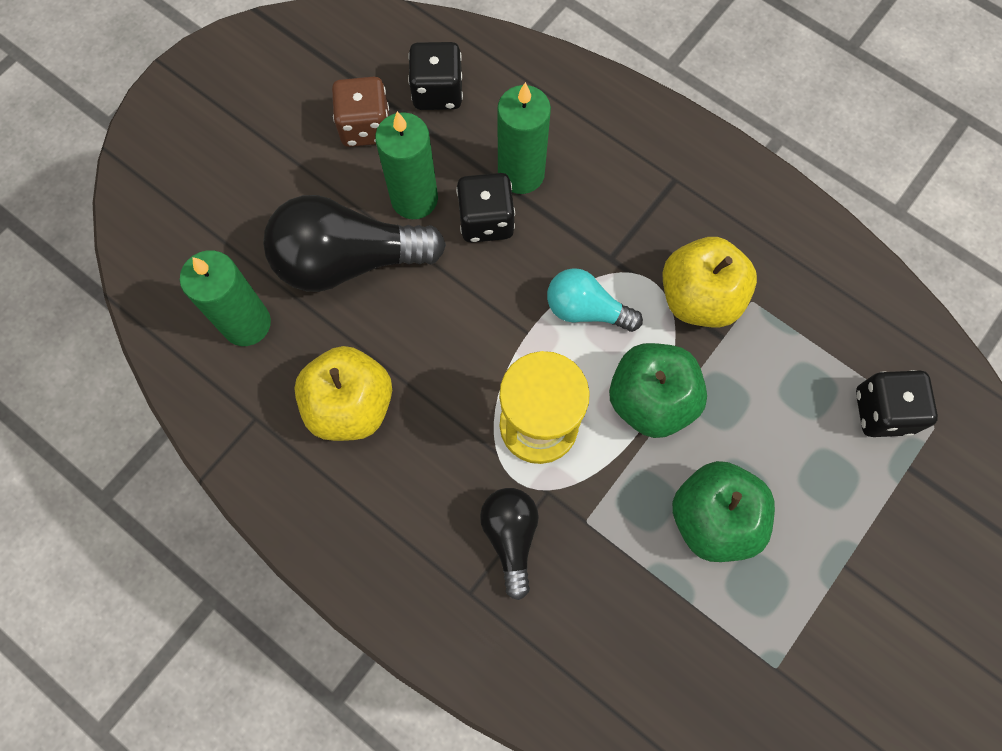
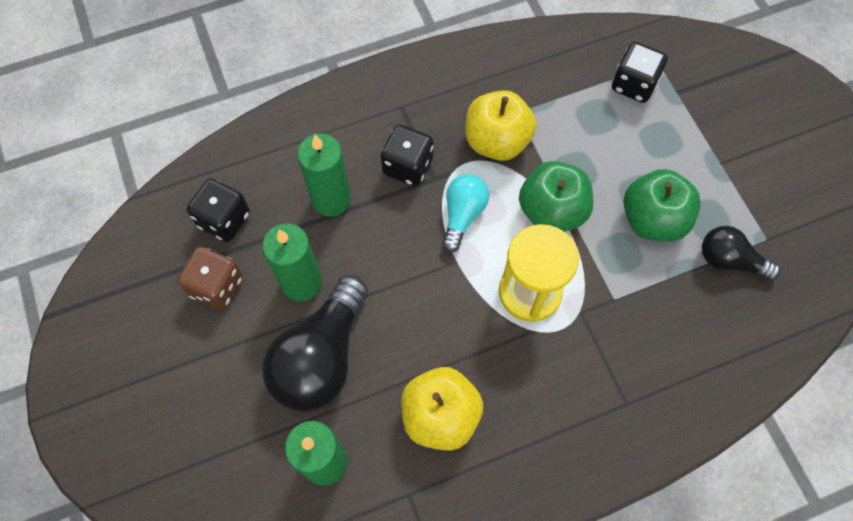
camera: 60 degrees left, 5 degrees down
(486, 221) = (353, 243): black dice -> black dice (408, 166)
(510, 537) = (600, 354): black light bulb -> black light bulb (729, 260)
(586, 310) = (462, 215): turquoise light bulb -> turquoise light bulb turned 150 degrees clockwise

